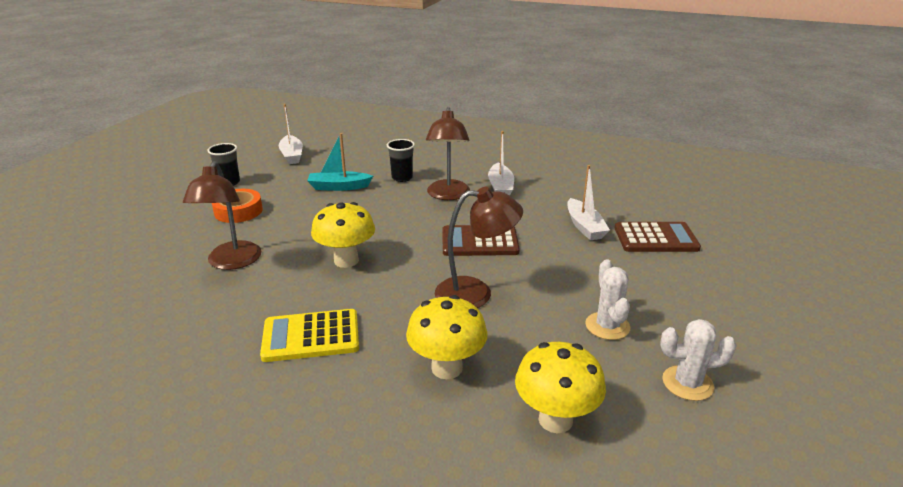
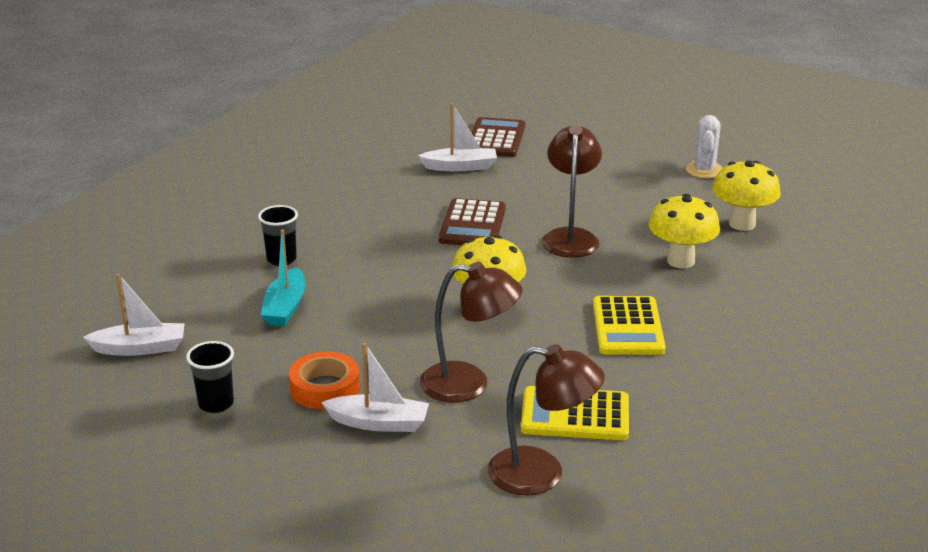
camera: 80 degrees left, 0 degrees up
(175, 314) = (575, 415): none -> yellow calculator
(448, 195) = (351, 232): brown lamp -> brown lamp (541, 474)
(500, 187) = (345, 198): white boat -> white boat (379, 423)
(607, 326) = (631, 186): white cactus -> none

